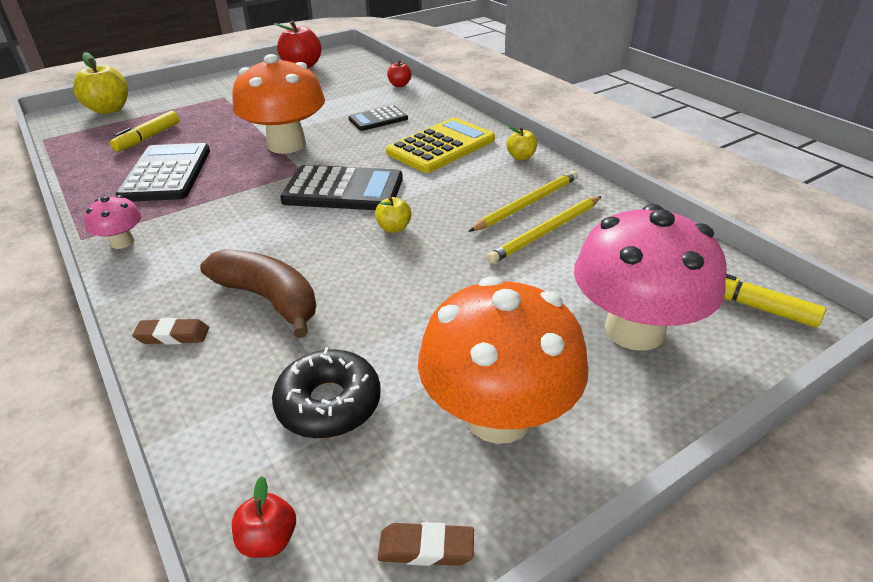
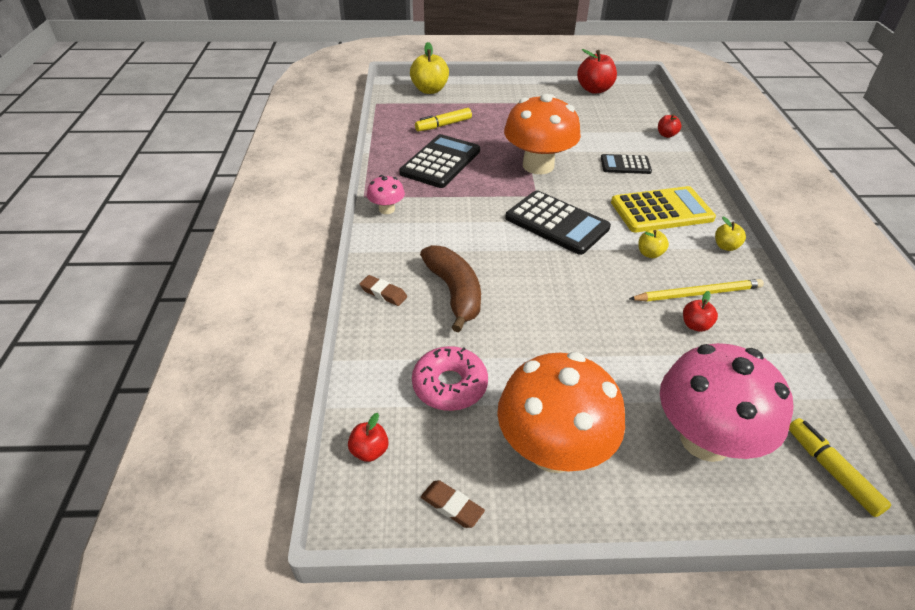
camera: 30 degrees right, 5 degrees up
(329, 403) = (449, 385): black donut -> pink donut
(394, 228) = (574, 272): yellow apple -> yellow apple (650, 254)
(546, 232) = (695, 325): yellow pencil -> red apple

